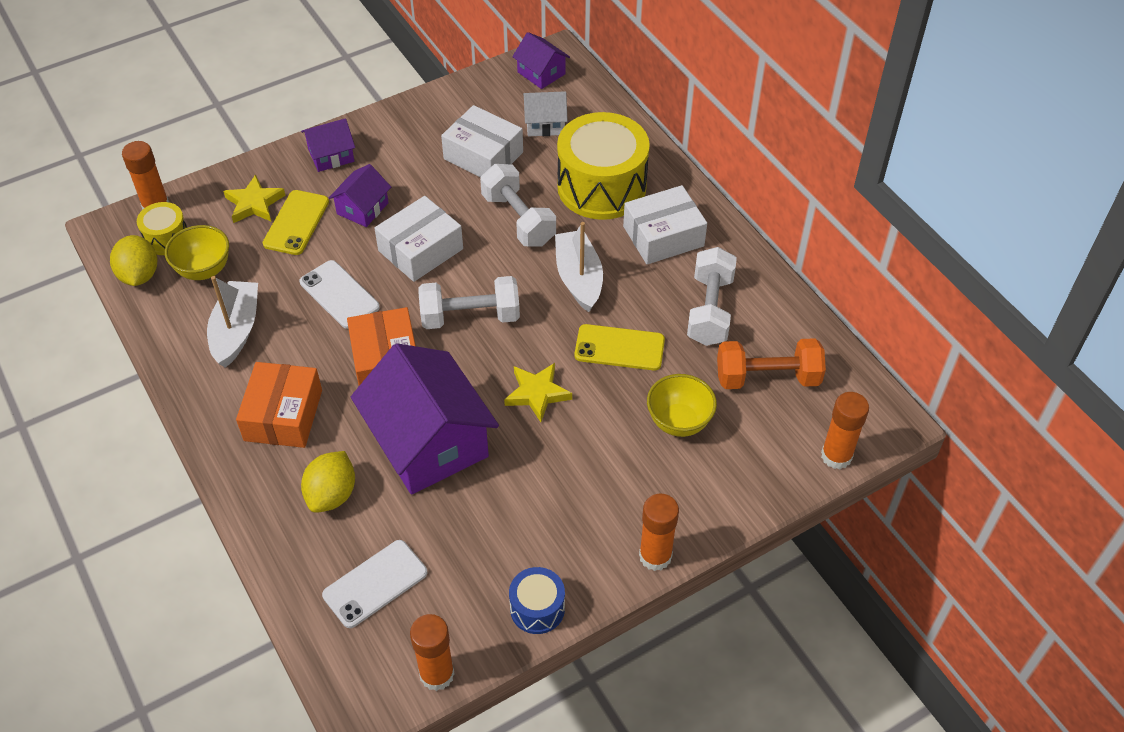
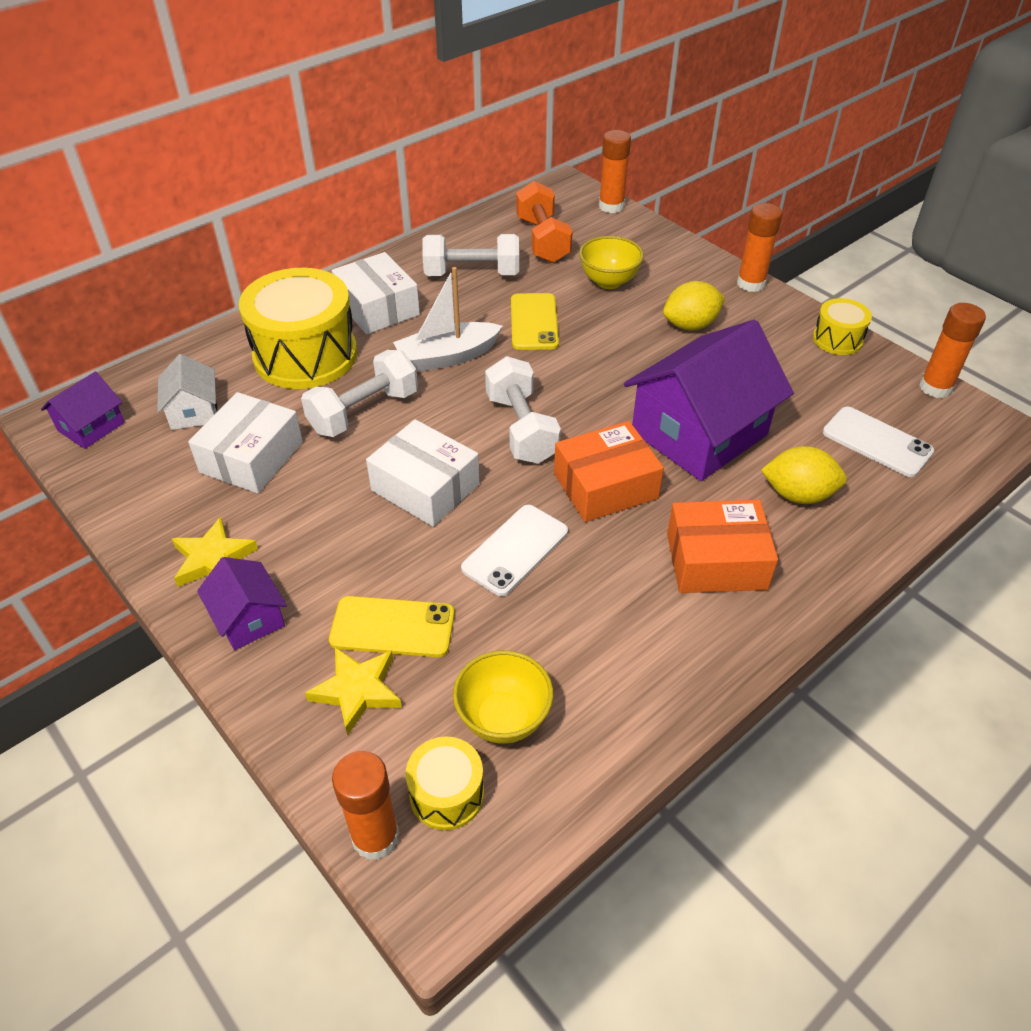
camera: 100 degrees left, 5 degrees down
(139, 275) = (532, 808): yellow lemon -> yellow lemon (690, 325)
(236, 330) = (604, 645): white boat -> none
(362, 208) = (357, 558): purple house -> none
(537, 393) = (608, 367): yellow star -> yellow star (213, 558)
(537, 608) = (837, 339): blue drum -> yellow drum

